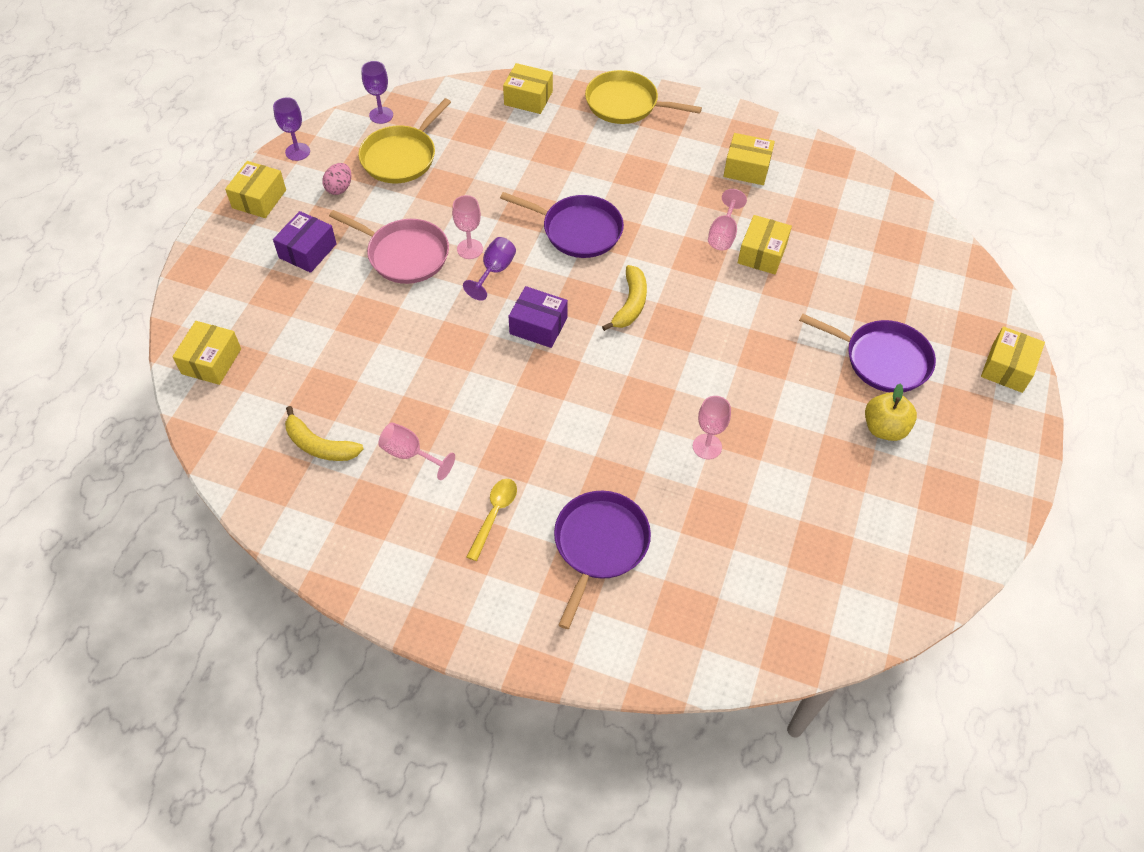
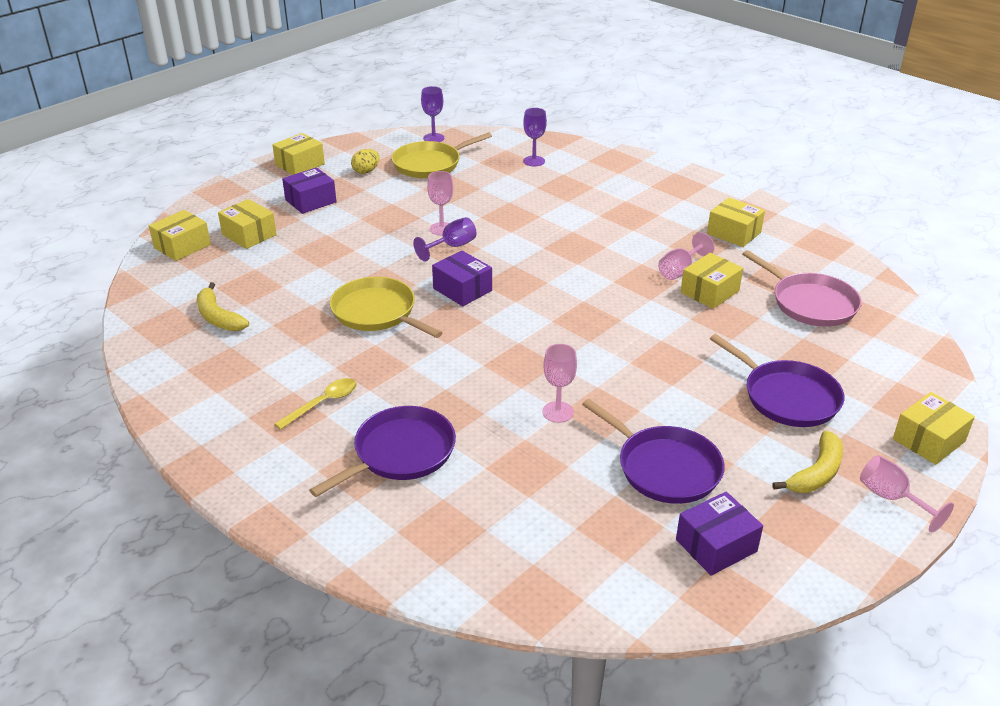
camera: 25 degrees right, 20 degrees down
(297, 152) = (351, 145): purple goblet -> purple goblet (534, 161)
(339, 188) = (366, 171): pink egg -> yellow egg
(404, 254) = (385, 220): pink pan -> pink pan (810, 303)
(410, 454) = (285, 343): pink goblet -> pink goblet (891, 498)
(528, 98) = (563, 151): yellow box -> yellow box (249, 235)
(578, 230) = (545, 238): purple pan -> purple pan (664, 468)
(626, 104) = (647, 171): yellow pan -> yellow pan (377, 312)
(630, 304) = (556, 296): yellow banana -> yellow banana (816, 473)
(884, 428) = (755, 450): yellow apple -> none
(901, 540) = (716, 545): none -> purple box

